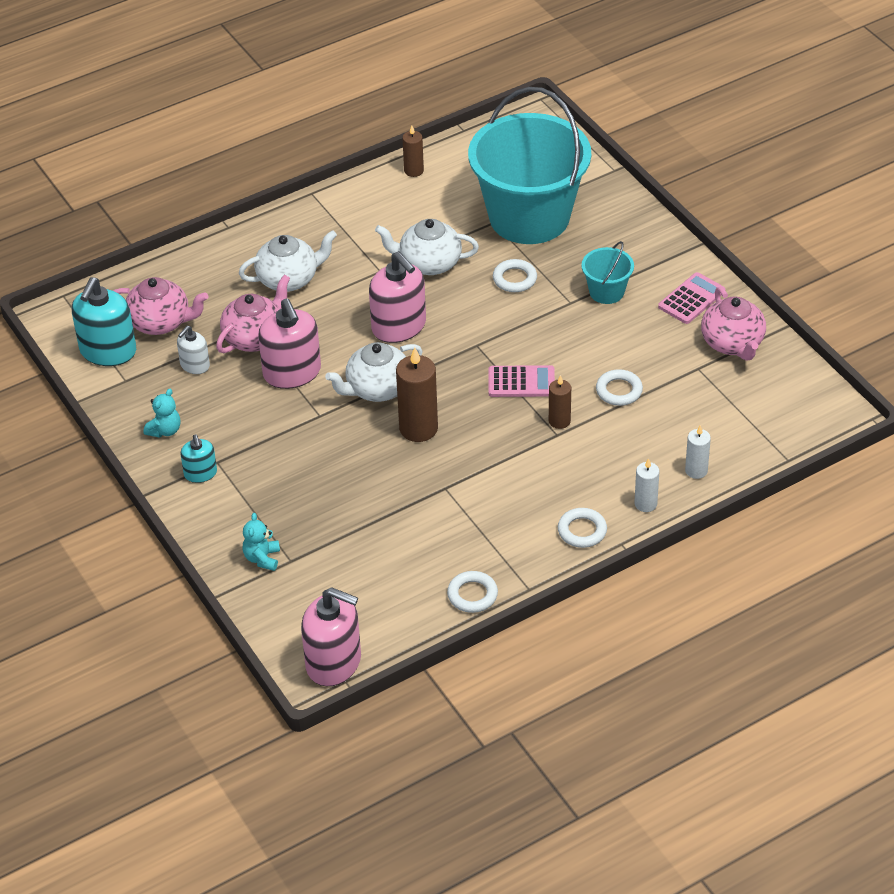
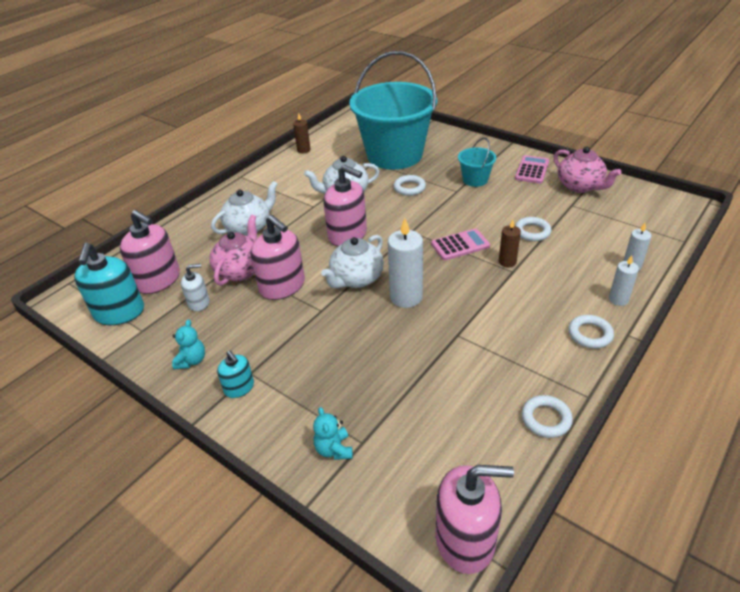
camera: 20 degrees left, 5 degrees down
(160, 322) = (158, 280): pink teapot -> pink soap dispenser
(195, 365) = (199, 303): white soap dispenser -> white soap dispenser turned 120 degrees counterclockwise
(418, 428) = (406, 297): brown candle -> white candle

